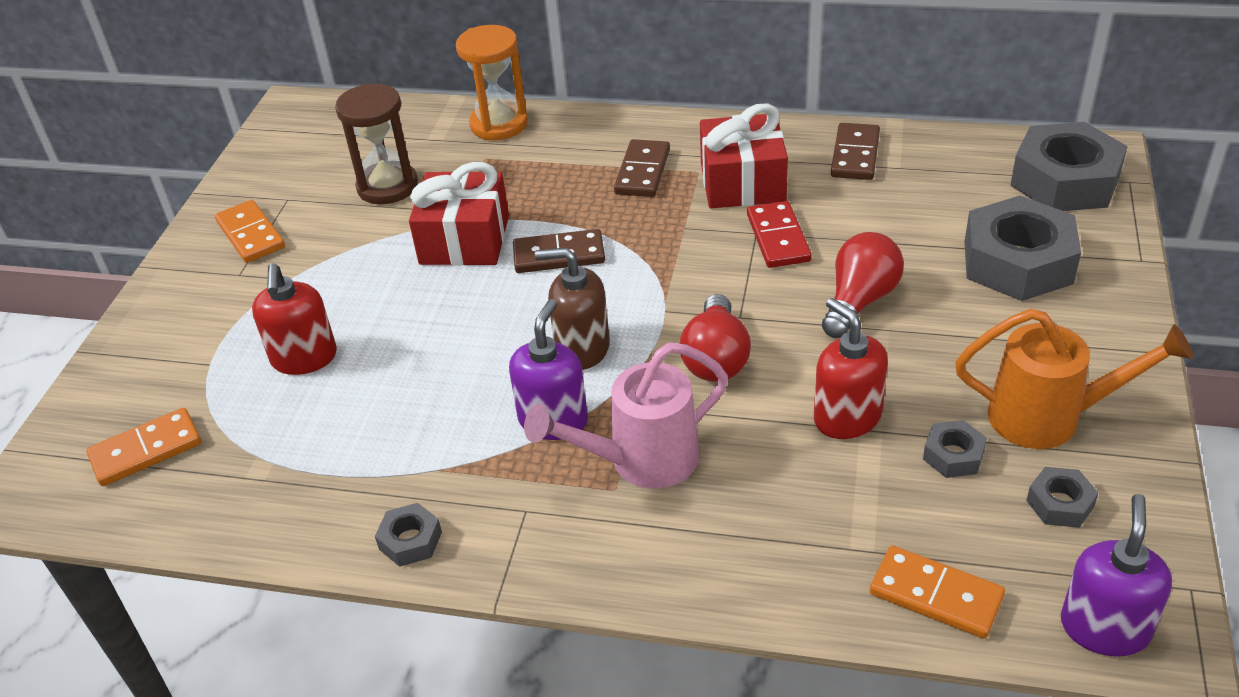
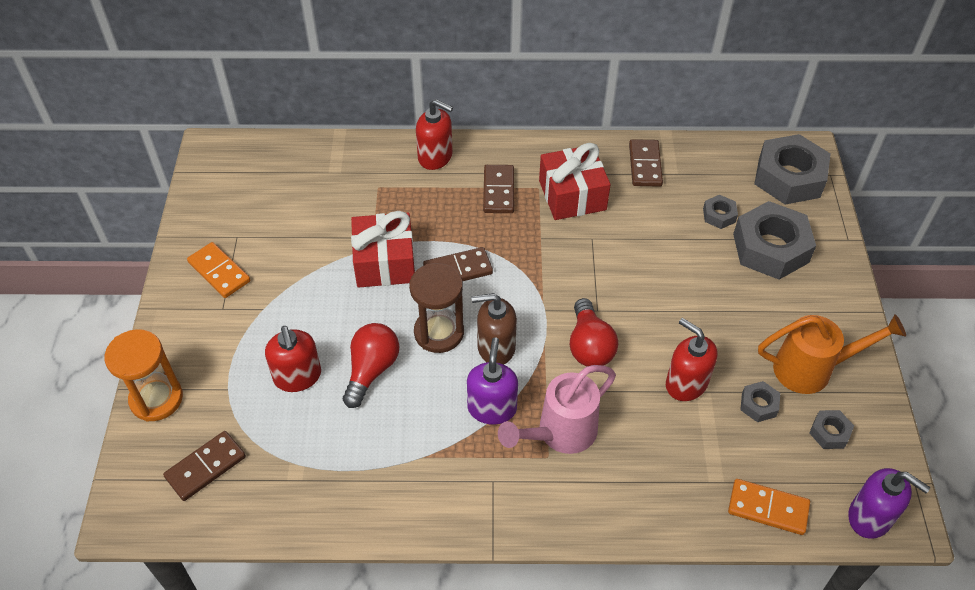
camera: 15 degrees left, 10 degrees up
(146, 450) = (205, 467): orange domino -> brown domino
(387, 186) = (311, 219): brown hourglass -> brown hourglass (439, 332)
(410, 540) = (421, 514): grey nut -> grey nut (719, 215)
(499, 124) = (380, 155): orange hourglass -> orange hourglass (156, 399)
(570, 130) = (435, 157): none -> red soap dispenser
(778, 238) = (608, 241): red domino -> none
(859, 301) = (674, 289): red light bulb -> red light bulb (371, 370)
(1104, 628) = (870, 517): purple soap dispenser -> purple soap dispenser turned 120 degrees clockwise

